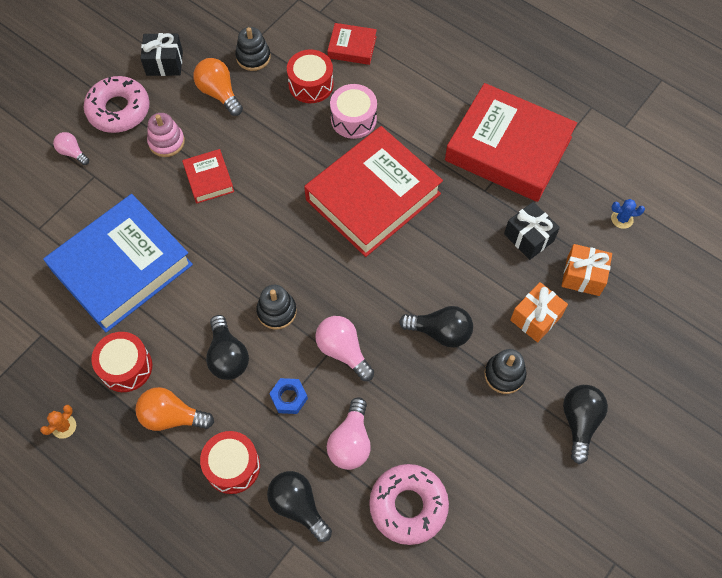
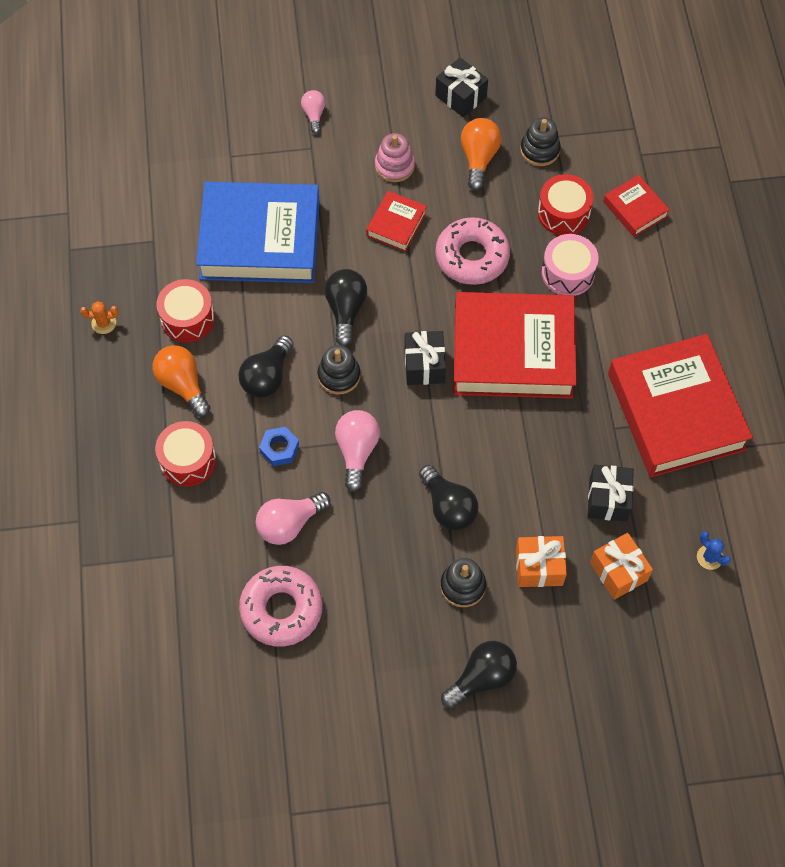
camera: 45 degrees right, 0 degrees up
(119, 110) = (384, 108): pink donut -> pink donut (472, 256)
(298, 506) = (203, 533): black light bulb -> black light bulb (346, 310)
(326, 255) = (424, 365): none -> black gift

